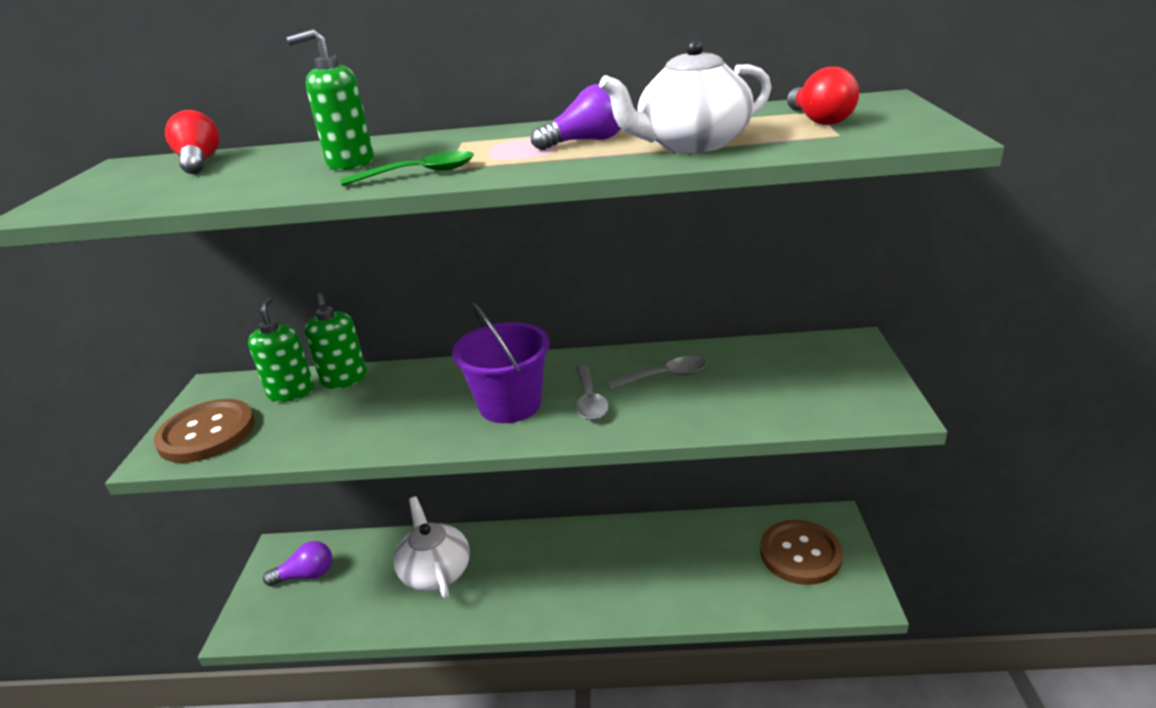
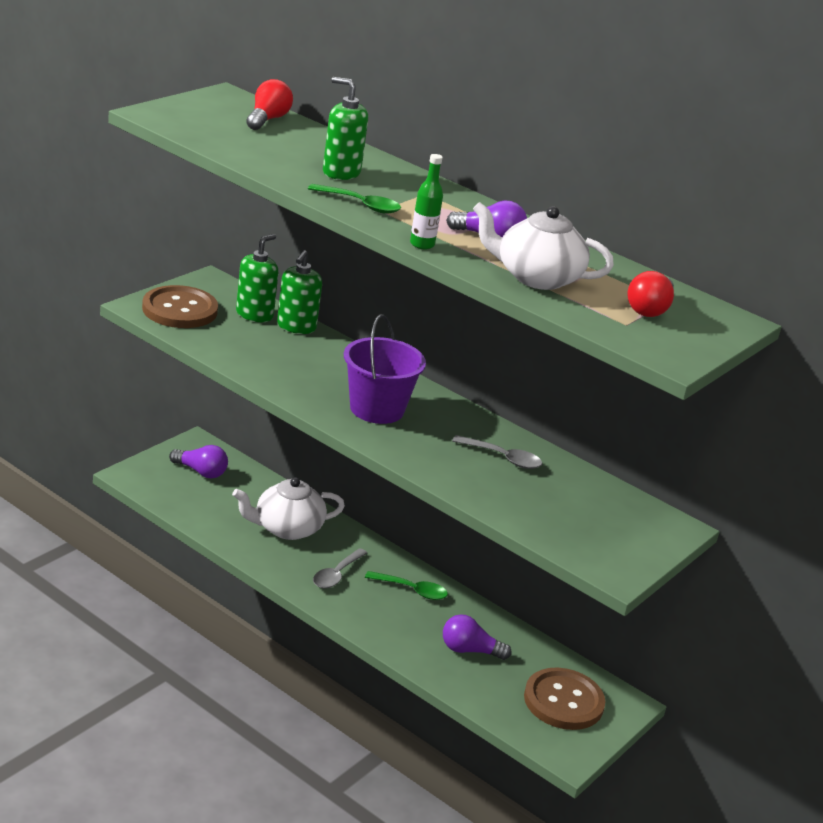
camera: 30 degrees right, 0 degrees up
(435, 571) = (287, 528): white teapot -> white teapot turned 120 degrees counterclockwise
(544, 171) = (422, 244): none -> green bottle
(590, 400) = (430, 439): grey spoon -> grey spoon (336, 575)
(591, 549) = (412, 590): none -> green spoon
(691, 566) = (469, 650): none -> purple light bulb

